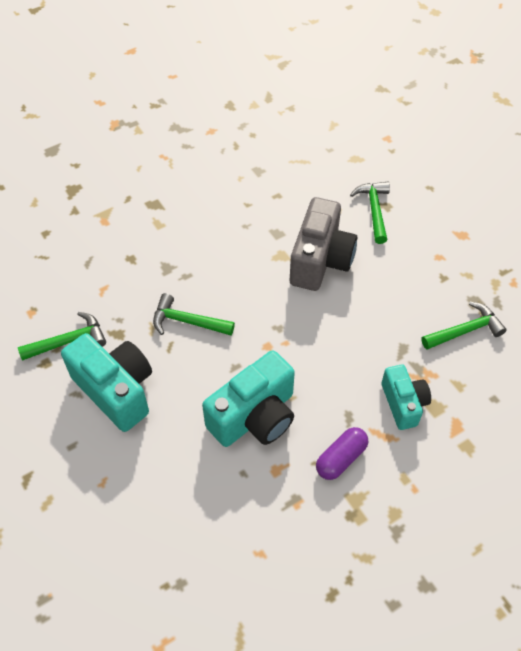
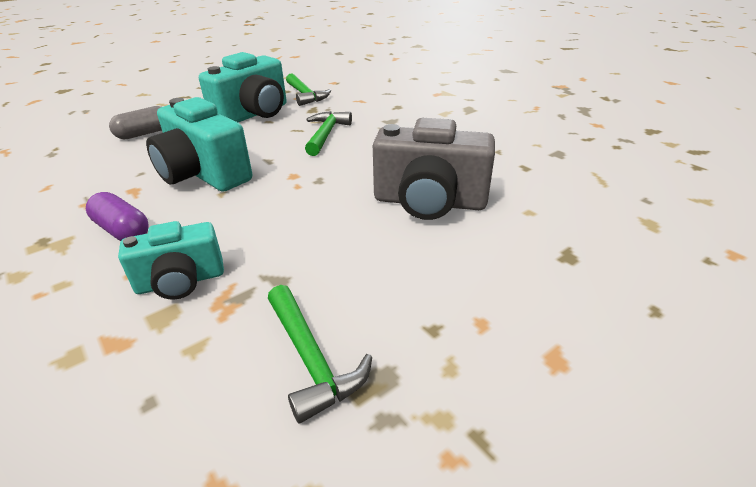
camera: 85 degrees right, 20 degrees down
(144, 496) = (145, 133): none -> grey capsule
(374, 210) = (550, 244): green hammer -> none

